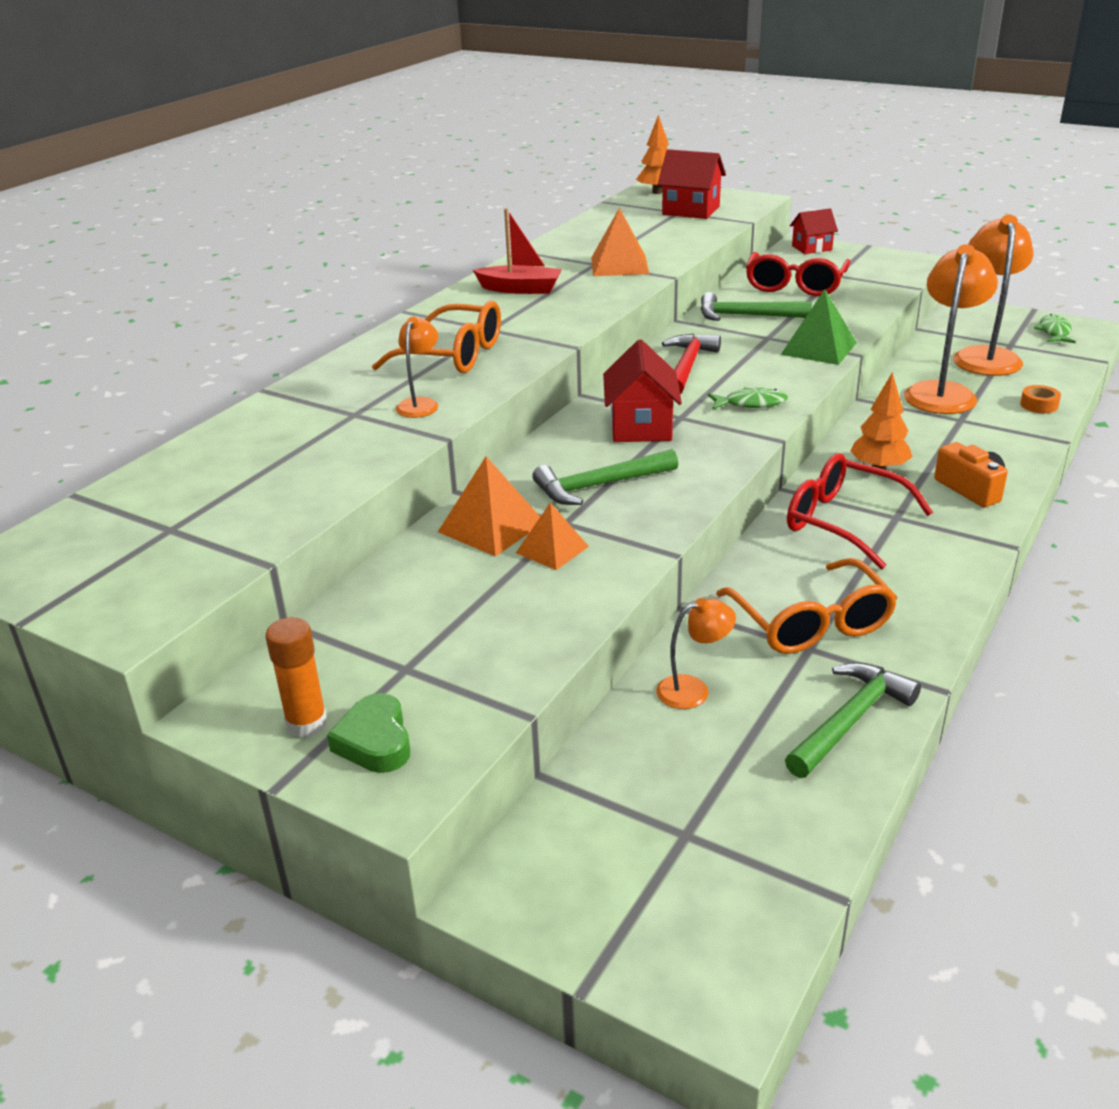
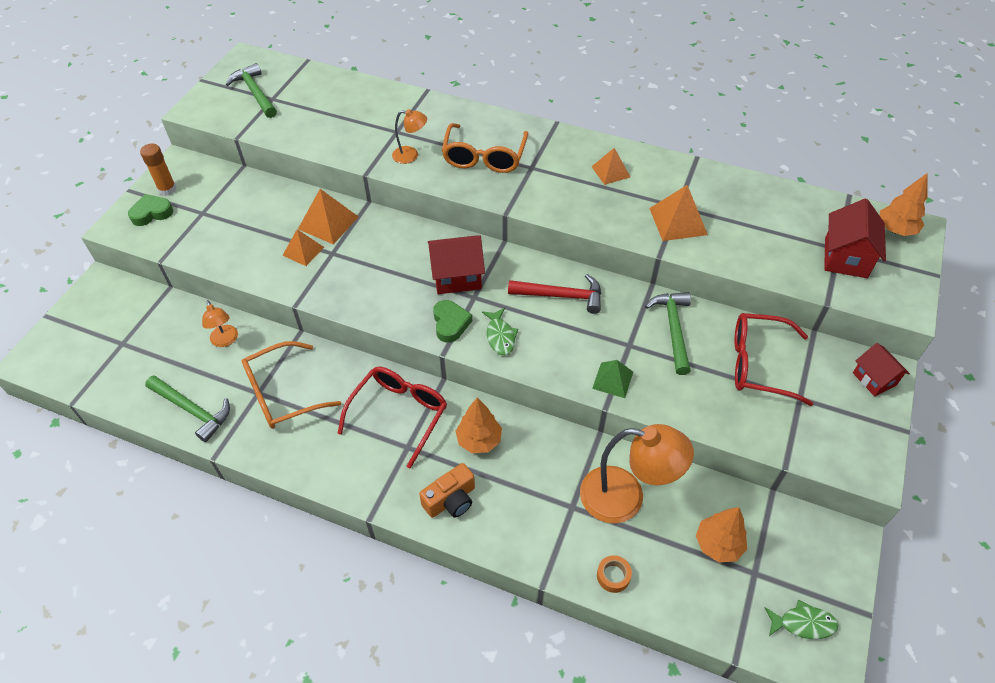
camera: 80 degrees right, 20 degrees up
(520, 289) = (610, 171): red boat -> orange pyramid
(599, 486) = (375, 263): green hammer -> green hammer (255, 93)
(727, 433) = (450, 323): none -> green heart
(818, 348) = (612, 380): green pyramid -> green pyramid, size x0.66
(985, 356) = (718, 544): orange lamp -> orange tree

